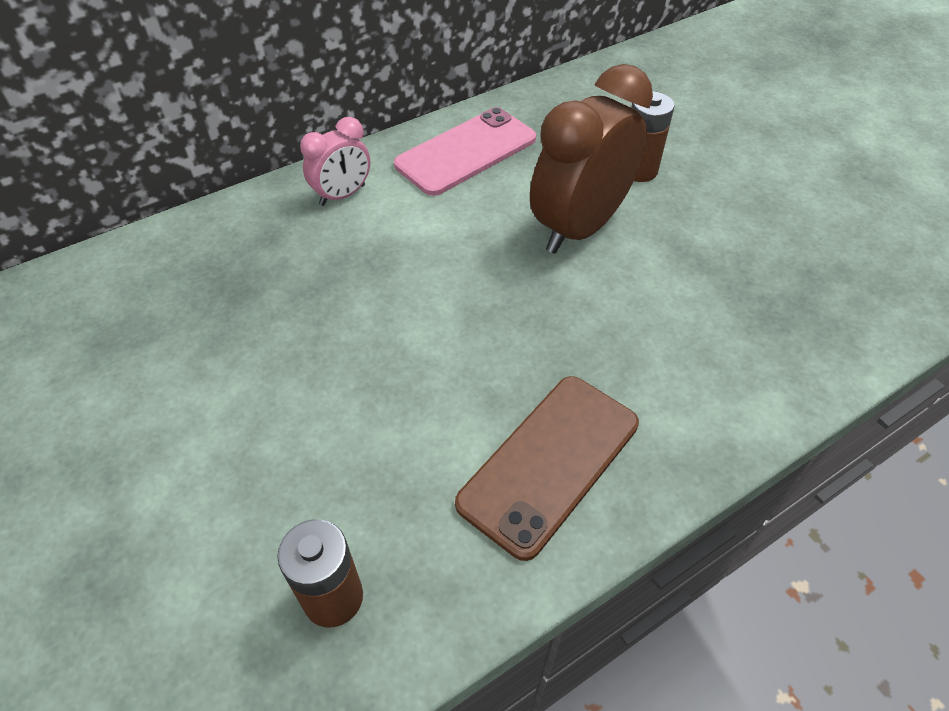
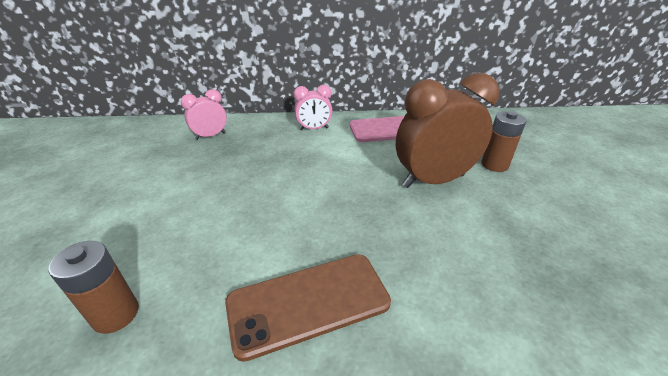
camera: 30 degrees right, 15 degrees down
(173, 276) = (210, 136): none -> pink clock

